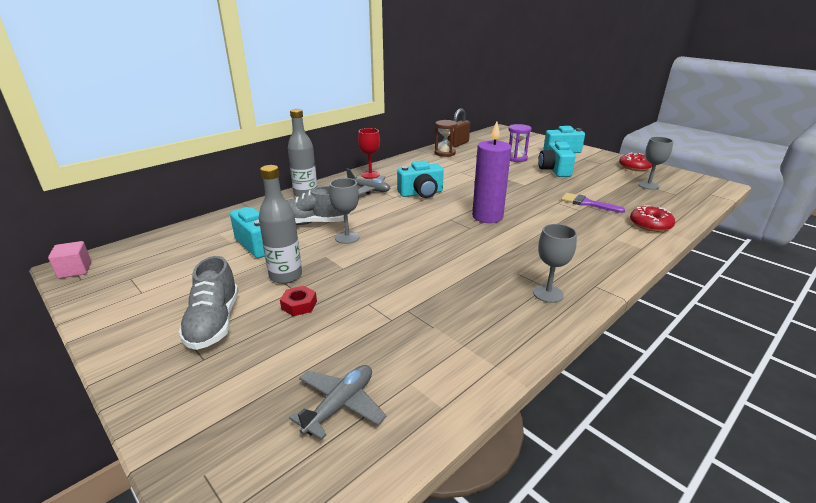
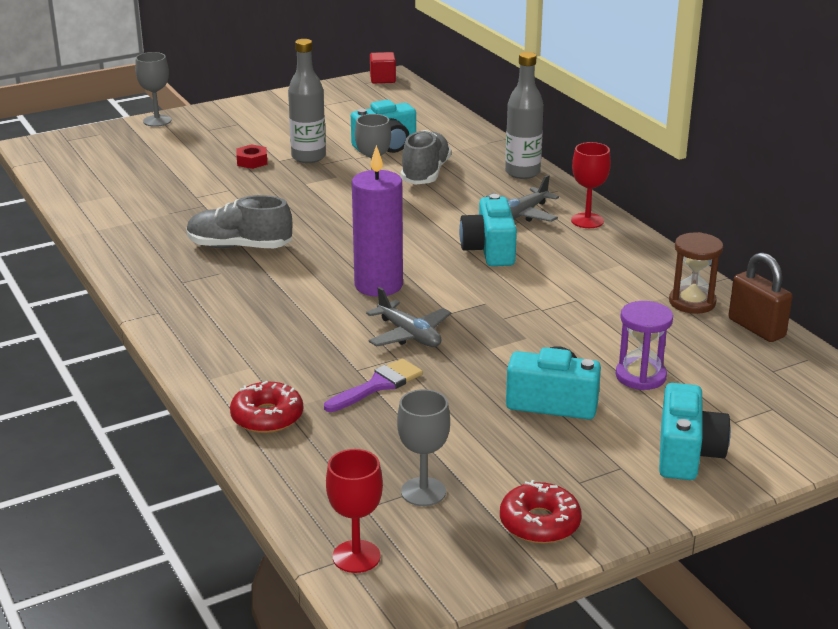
camera: 105 degrees right, 0 degrees up
(75, 270) = (382, 79): pink cube -> red cube
(214, 322) = (253, 131): grey shoe -> grey shoe (239, 247)
(340, 405) = (114, 170): grey plane -> grey plane (409, 335)
(548, 293) = (168, 279): grey goblet -> grey goblet (157, 121)
(705, 192) = (356, 556): none -> red goblet

